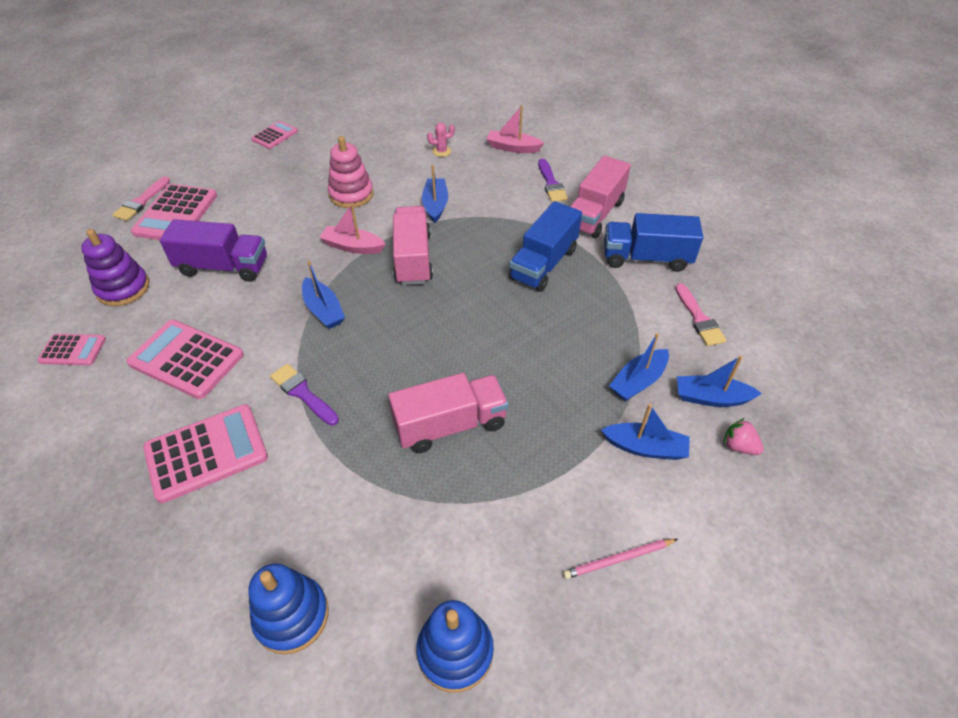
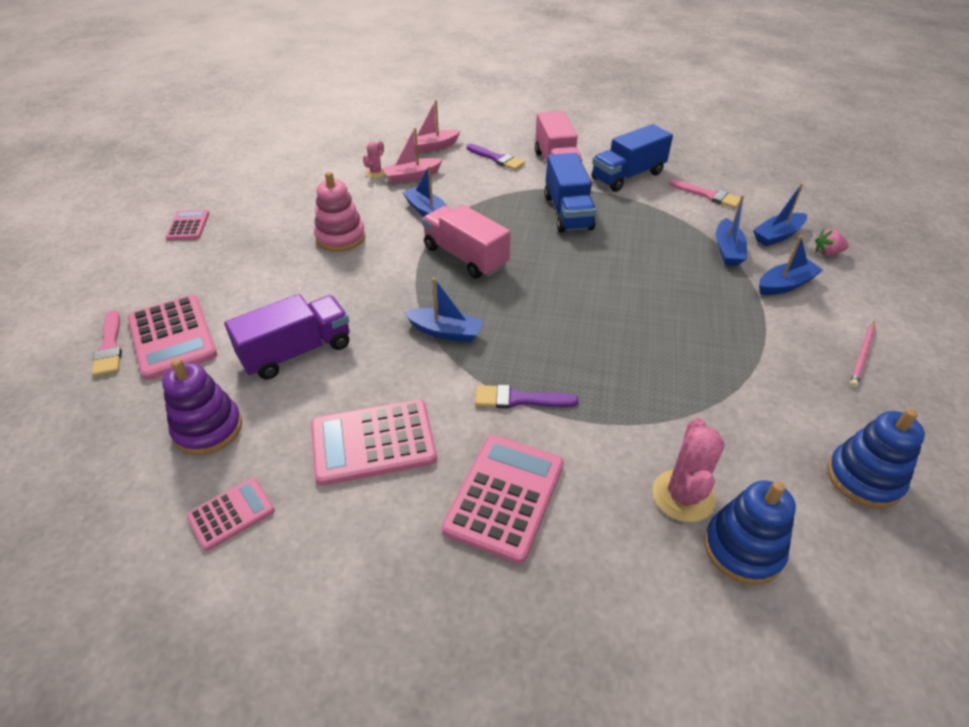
camera: 40 degrees left, 5 degrees down
(308, 546) = (683, 496): none -> pink cactus
(353, 246) = (401, 274): pink boat -> pink boat (412, 176)
(450, 425) = (657, 348): pink truck -> none

